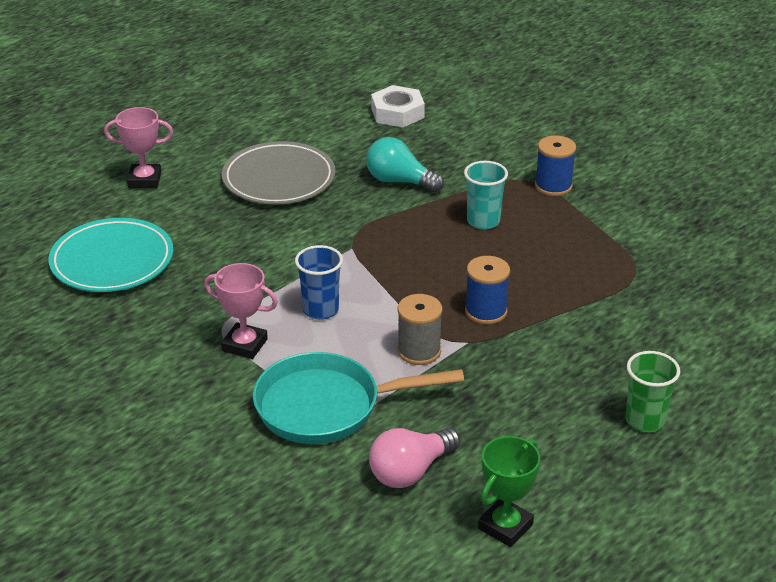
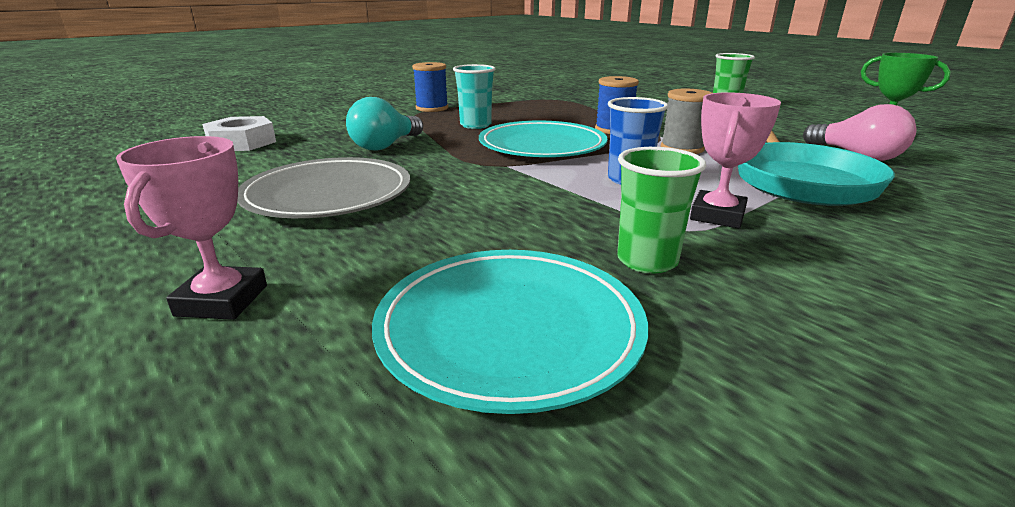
camera: 85 degrees left, 10 degrees down
(176, 306) = (647, 261): none -> green cup
(412, 264) = (542, 146): none -> turquoise plate

